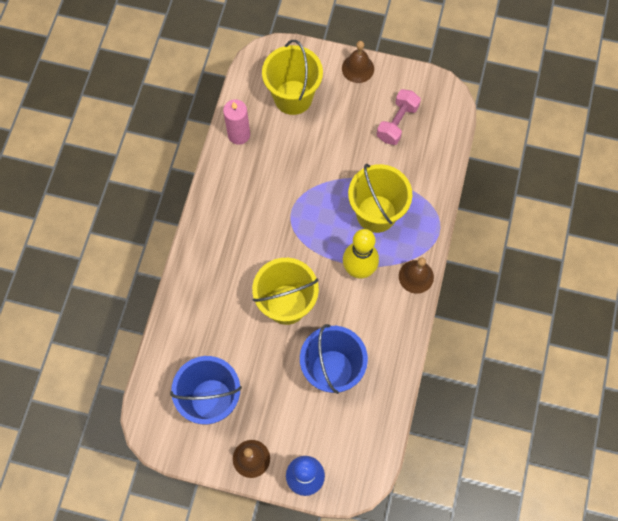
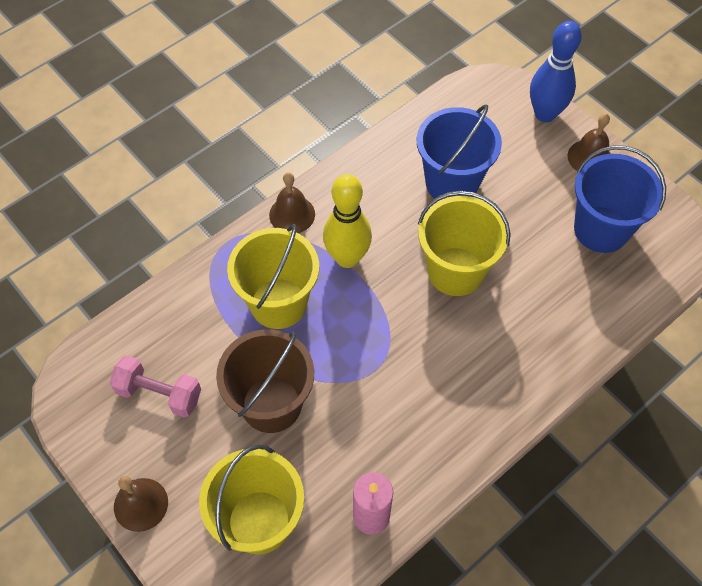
camera: 145 degrees left, 10 degrees down
(333, 156) = (271, 404): none -> brown bucket
(397, 123) = (159, 394): pink dumbbell -> pink dumbbell turned 45 degrees clockwise

